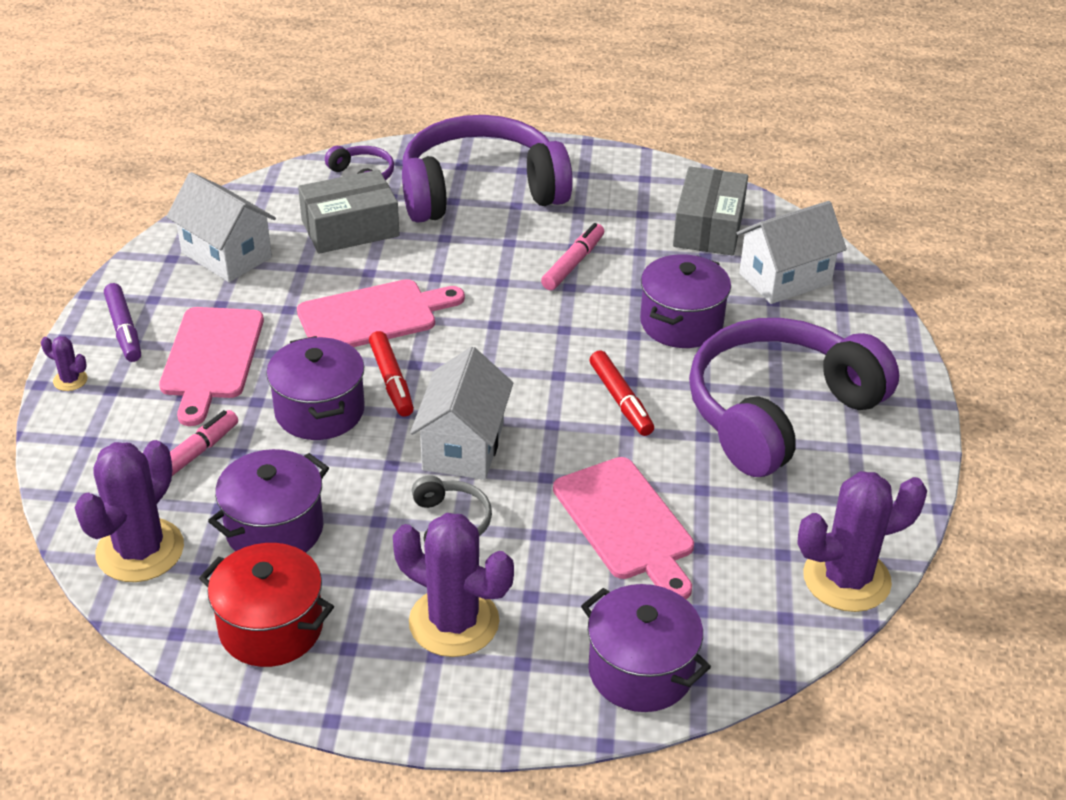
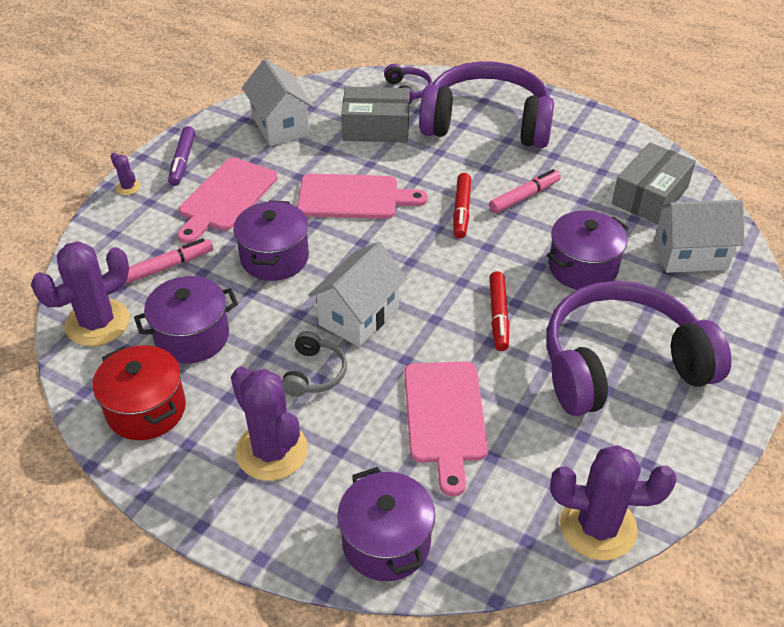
camera: 25 degrees right, 5 degrees up
(391, 380) = (337, 250): red marker -> red marker (461, 210)

